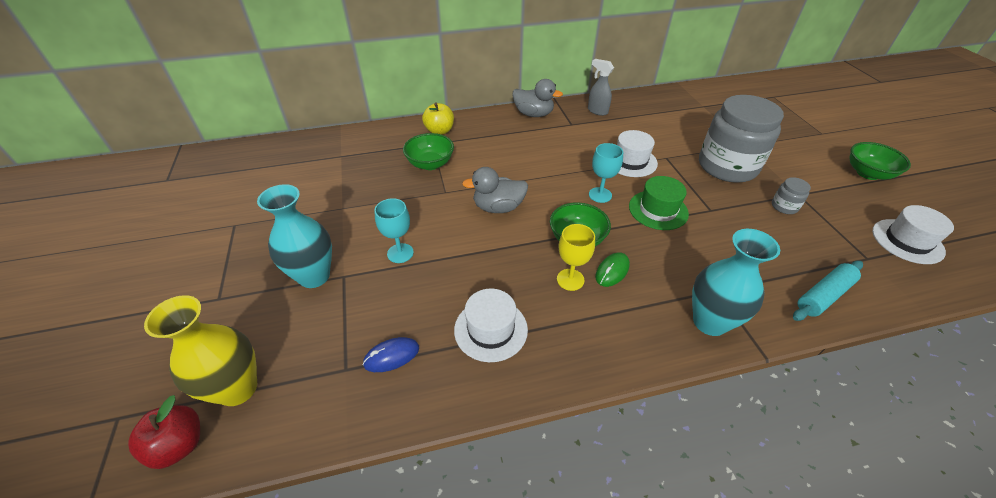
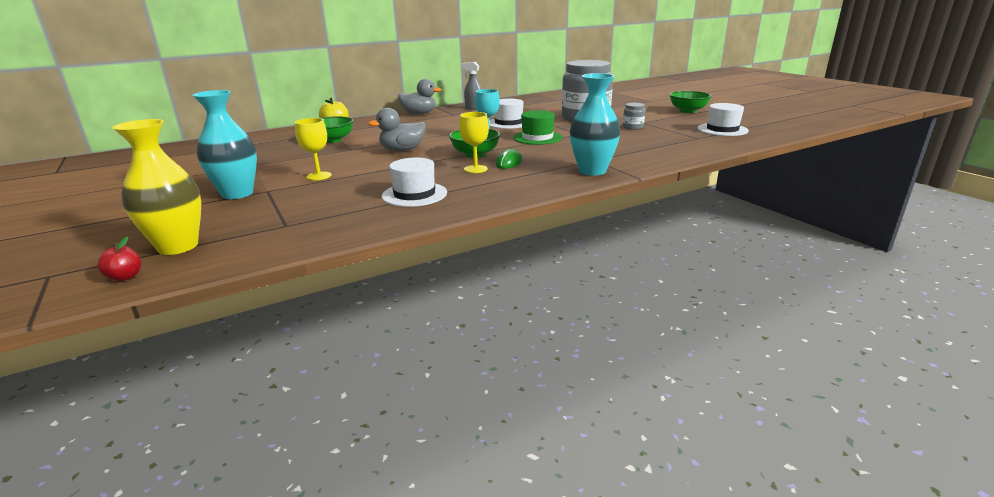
camera: 15 degrees left, 20 degrees down
(179, 445) = (125, 277): red apple -> red apple, size x0.62
(391, 356) = (328, 215): blue mouse -> none
(400, 253) = (319, 176): turquoise goblet -> yellow goblet
(823, 295) = (671, 153): turquoise rolling pin -> none

